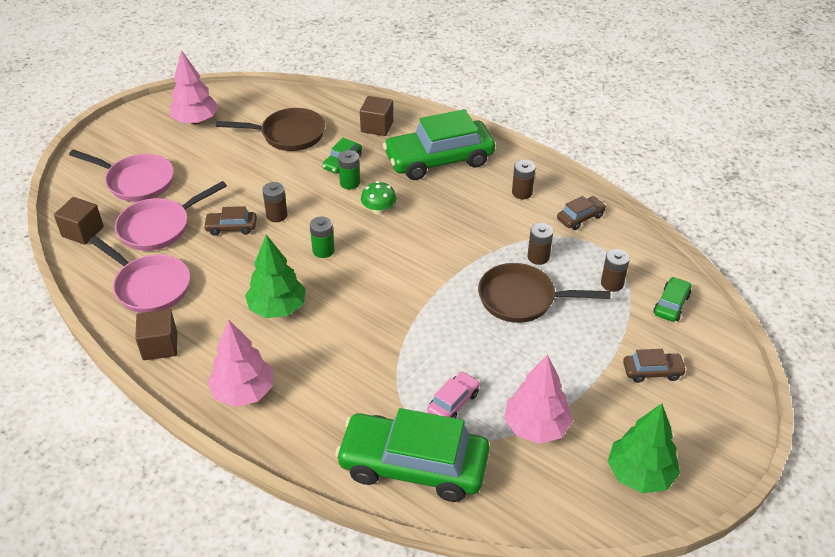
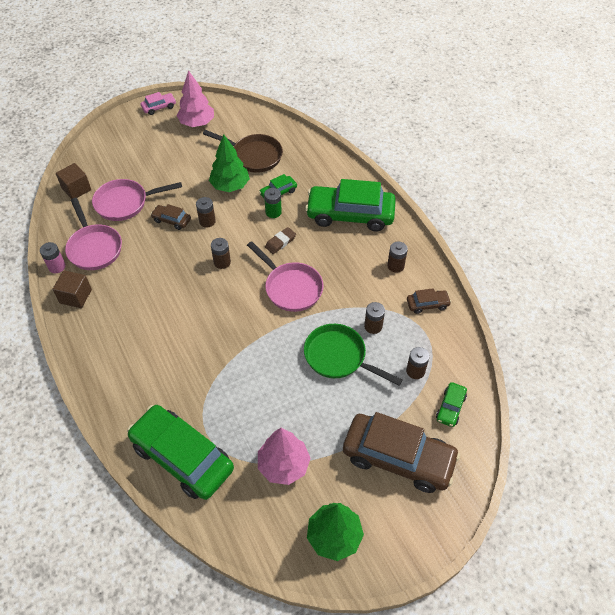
camera: 25 degrees right, 10 degrees up
(112, 322) = (57, 266): none -> pink battery
(136, 182) = (131, 161): pink pan -> pink pan (291, 288)
(244, 392) = (107, 353): pink tree -> none
(277, 308) = (165, 297): green tree -> green tree (230, 186)
(323, 250) = (222, 262): green battery -> brown battery
(377, 127) = (321, 170): brown cube -> none
(379, 210) = (280, 242): green mushroom -> brown eraser
(453, 402) = (238, 420): pink car -> pink car (159, 107)
(522, 299) = (338, 357): brown pan -> green pan
(652, 371) = (398, 458): brown car -> brown car, size x2.26
(671, 304) = (450, 407): green car -> green car turned 150 degrees clockwise

